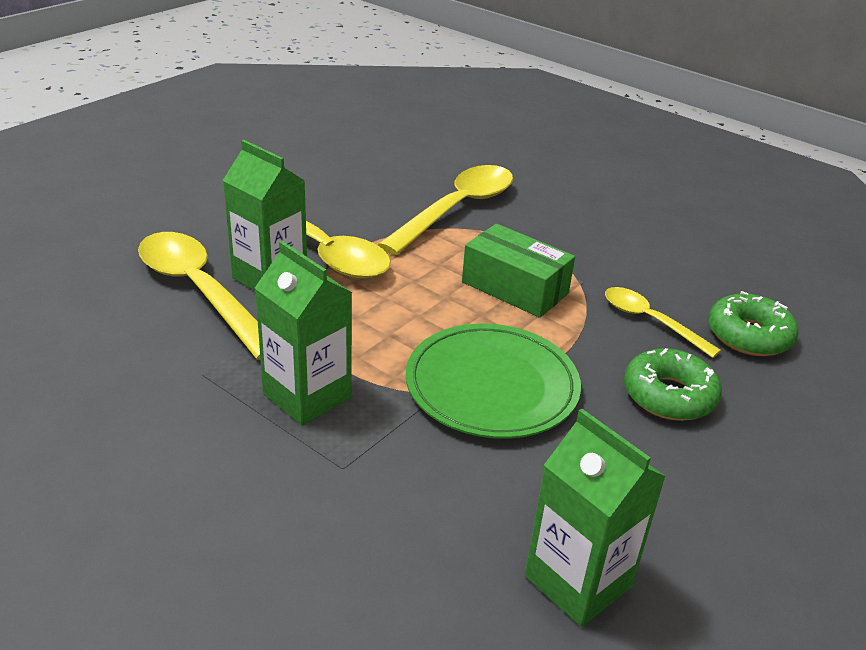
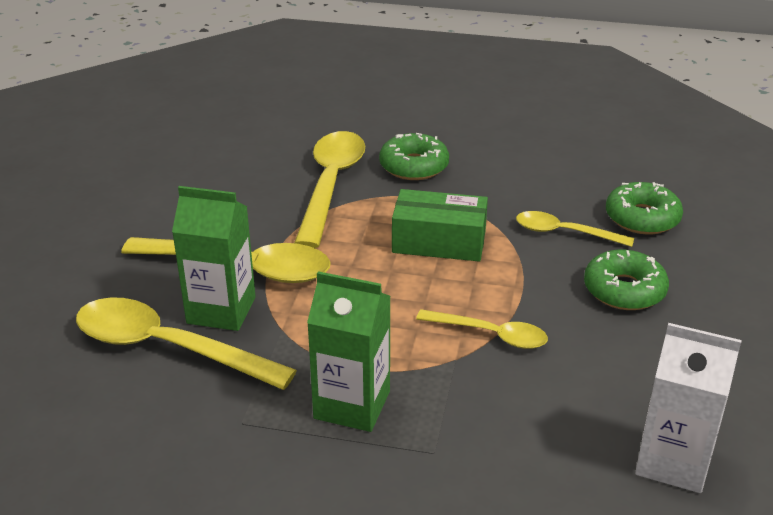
camera: 25 degrees left, 0 degrees up
(492, 385) = (491, 335): green plate -> yellow spoon
(549, 217) = (414, 166): none -> green donut
(578, 581) = (673, 461): green carton -> white carton

